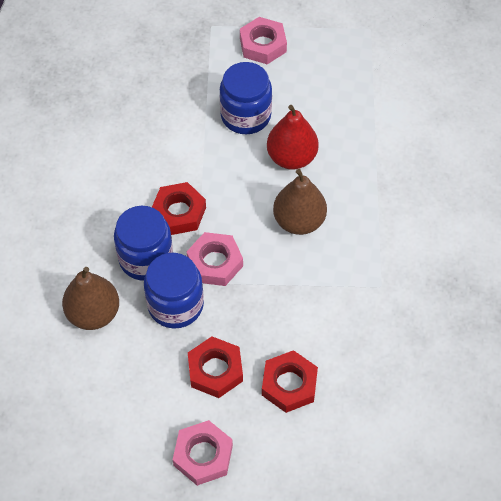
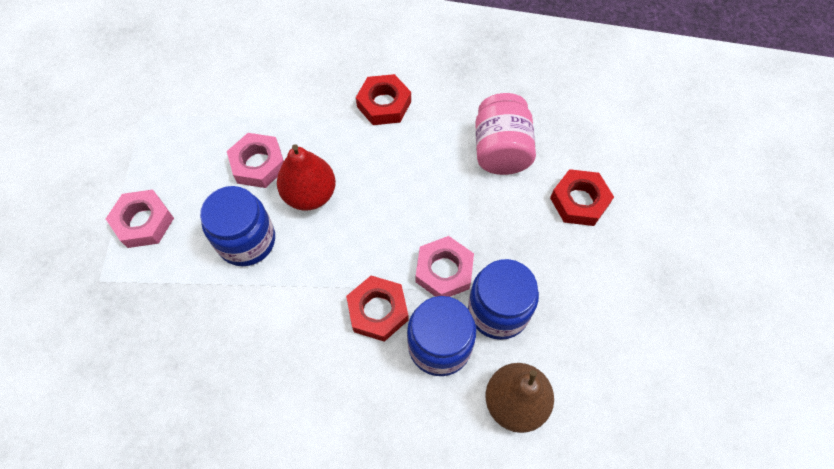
camera: 90 degrees left, 5 degrees up
(203, 455) = (665, 278): pink nut -> pink nut (258, 164)
(215, 370) = (572, 269): red nut -> red nut (384, 104)
(299, 221) = (392, 189): brown pear -> none
(347, 316) = (501, 150): none -> pink jar

